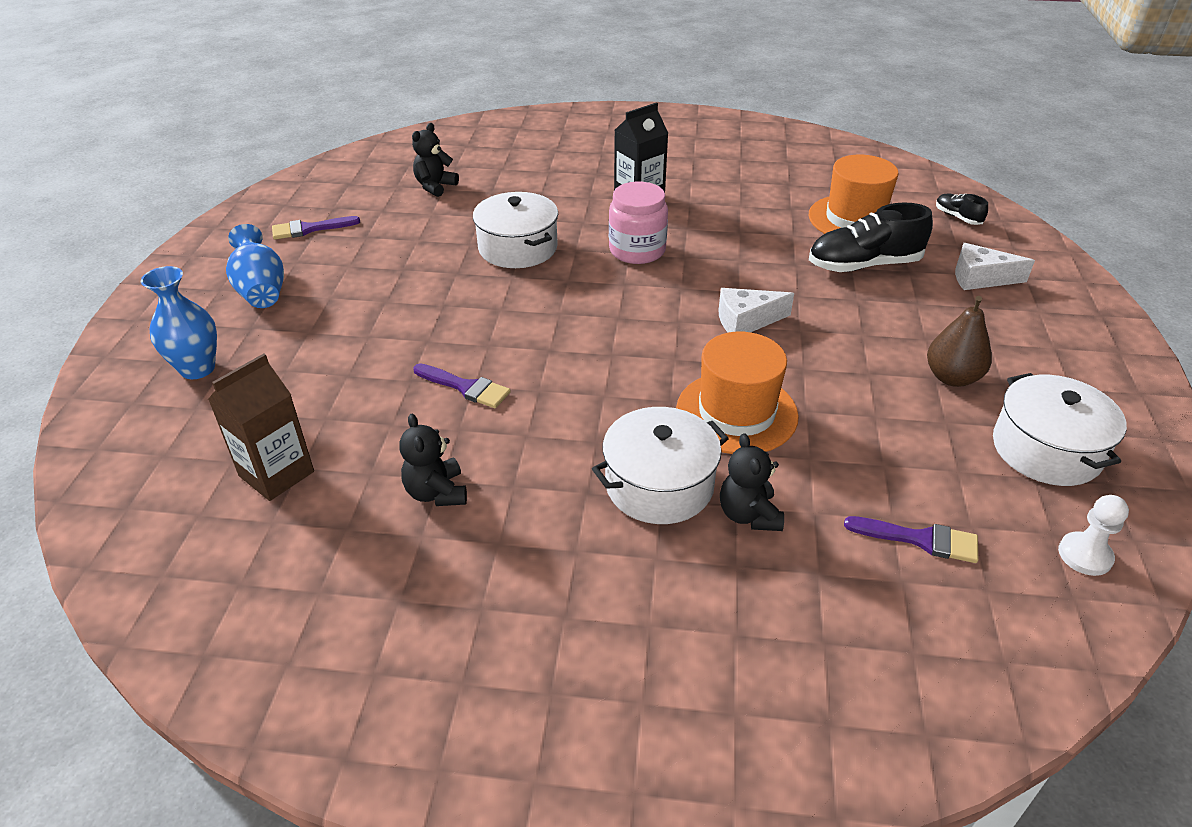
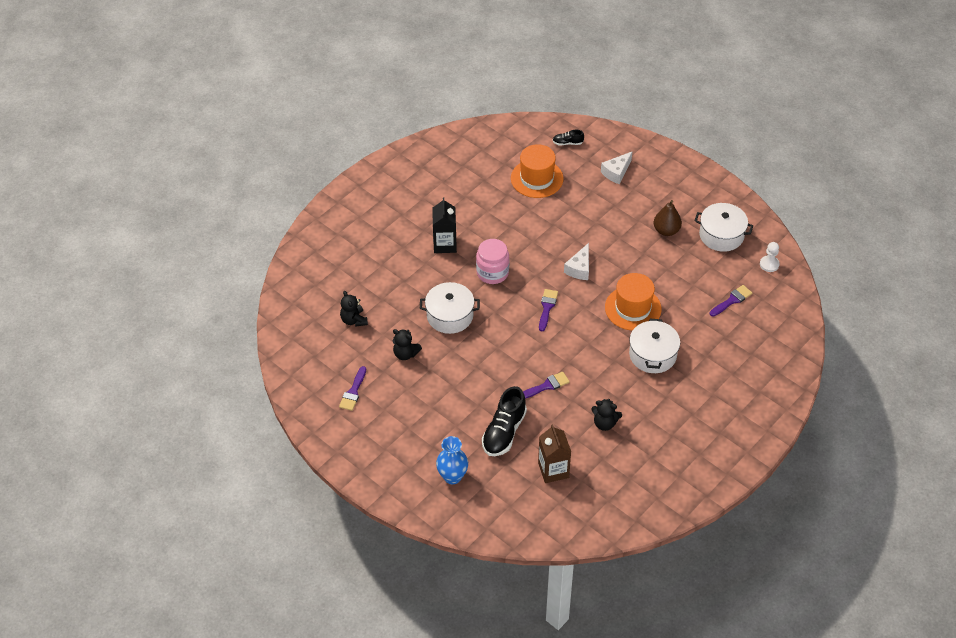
camera: 55 degrees left, 10 degrees up
(261, 291) = (401, 432): blue vase -> none
(629, 322) = (547, 307): none -> purple brush
(748, 515) = (686, 338): black teddy bear -> black teddy bear (405, 354)
(864, 265) = (574, 202): black shoe -> black shoe (504, 432)

